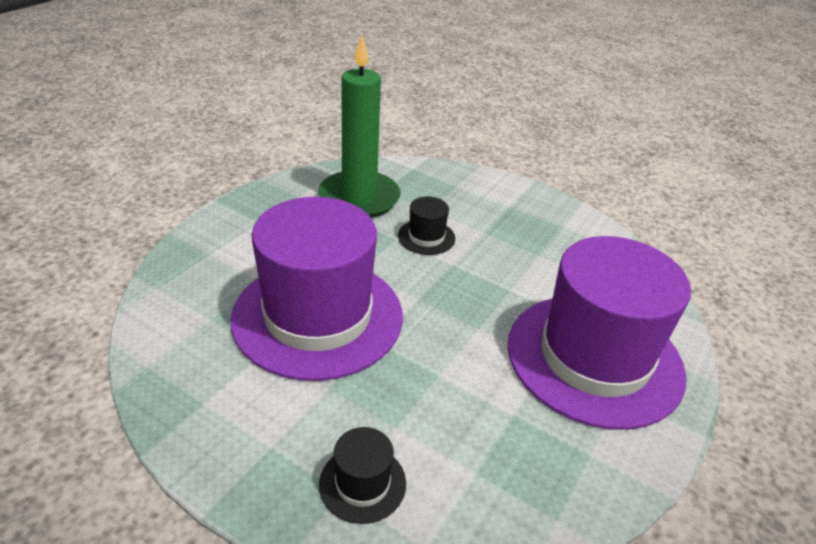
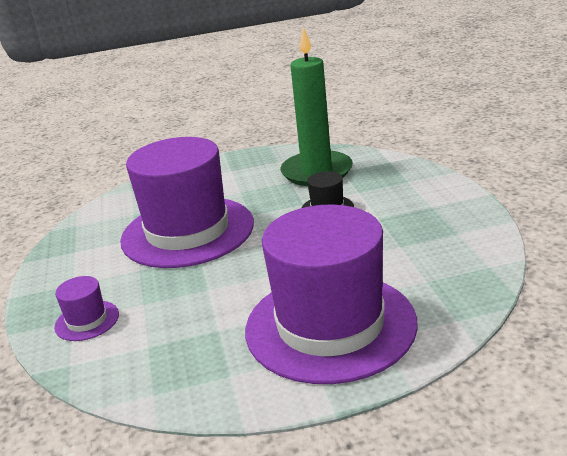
camera: 50 degrees right, 10 degrees down
(362, 483) = (87, 320): black hat -> purple hat

